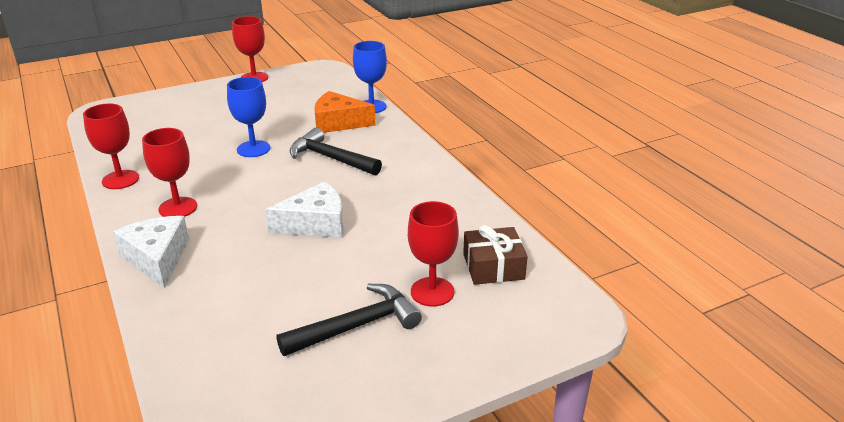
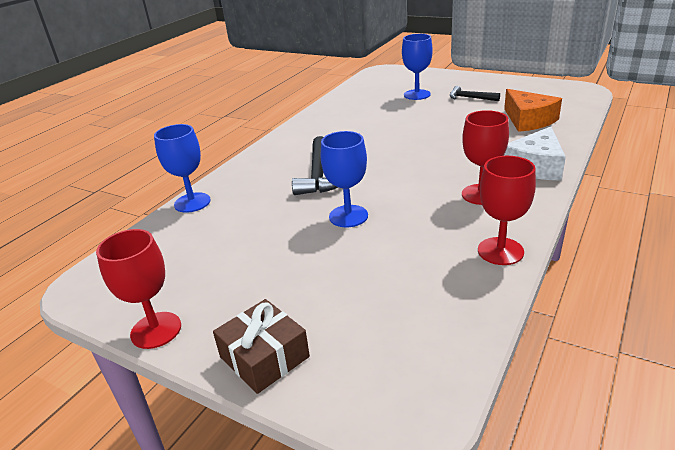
camera: 120 degrees left, 0 degrees up
(315, 224) = (411, 141): white cheese -> none
(338, 123) = (246, 202): orange cheese -> orange cheese (528, 120)
(357, 326) = (470, 98): black hammer -> black hammer, size x0.61
(432, 292) = (417, 95): red goblet -> blue goblet
(493, 266) = (374, 91): brown gift -> brown gift (264, 357)

